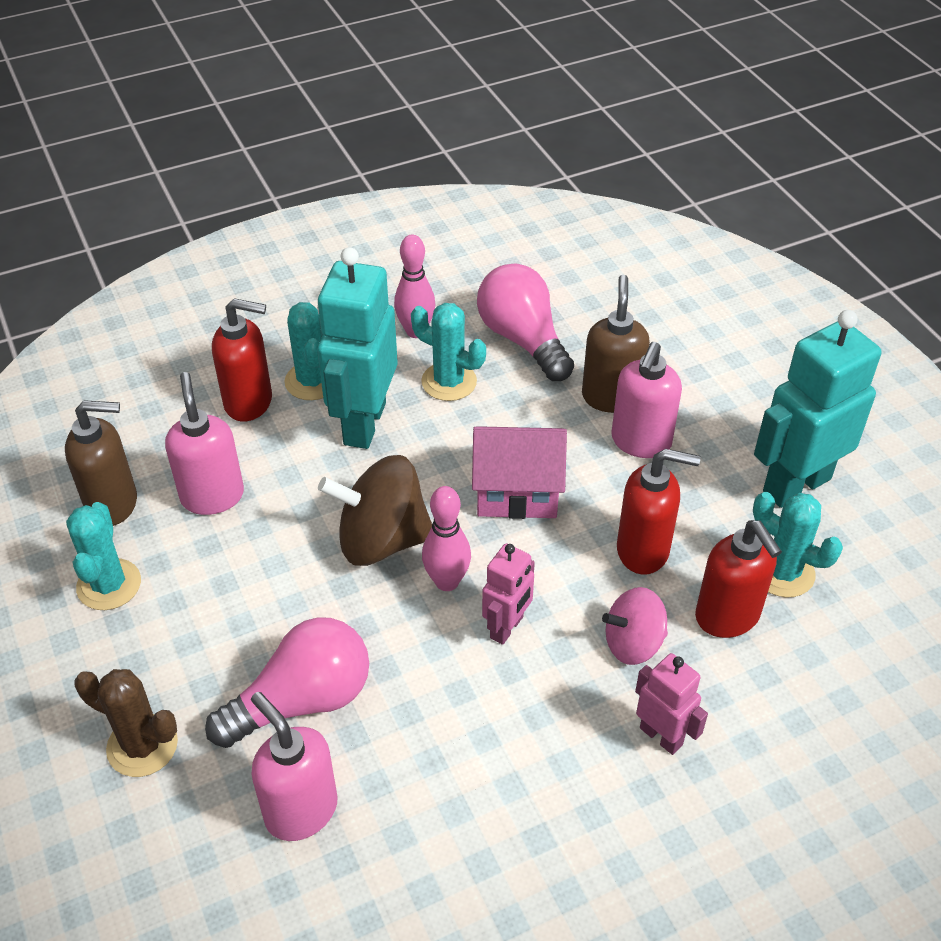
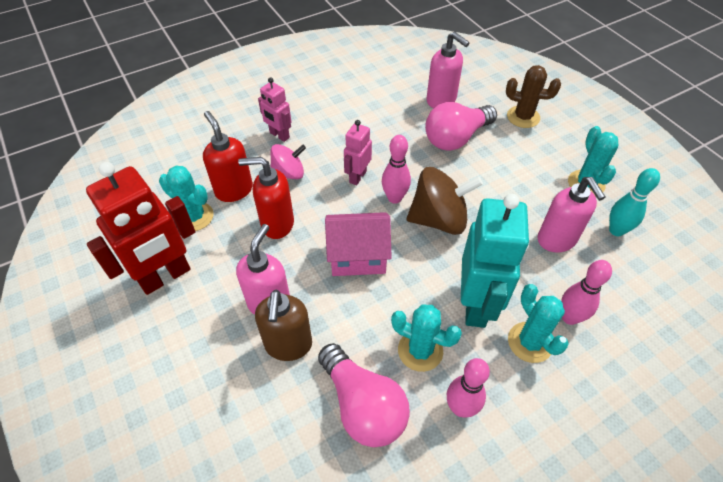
camera: 175 degrees right, 5 degrees up
(113, 504) = (616, 230): brown soap dispenser -> turquoise bowling pin
(249, 402) = (569, 317): red soap dispenser -> pink bowling pin
(796, 484) = (165, 277): turquoise robot -> red robot

